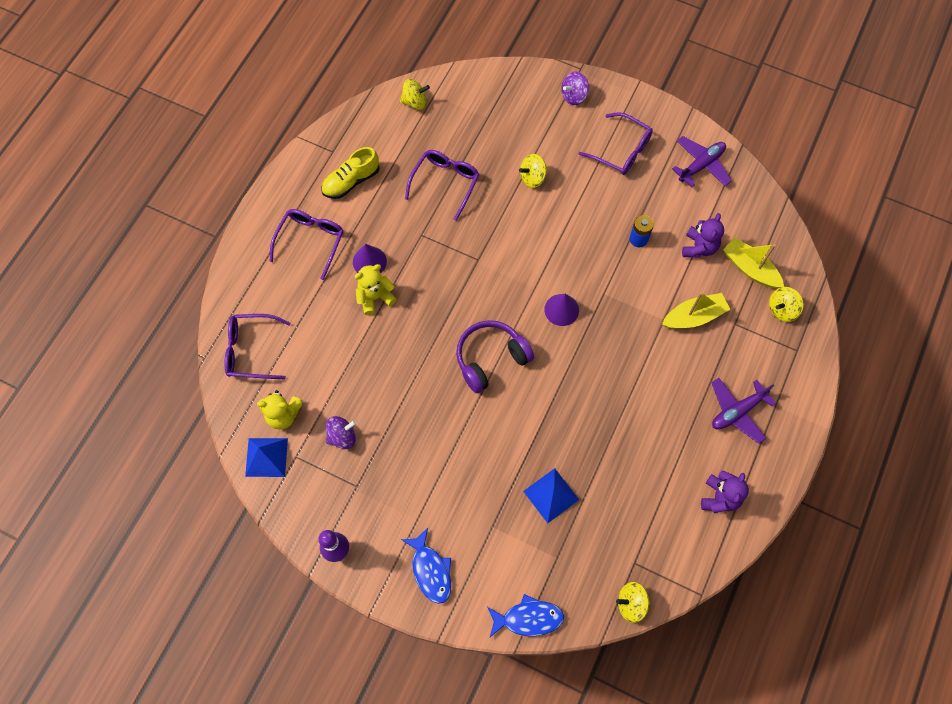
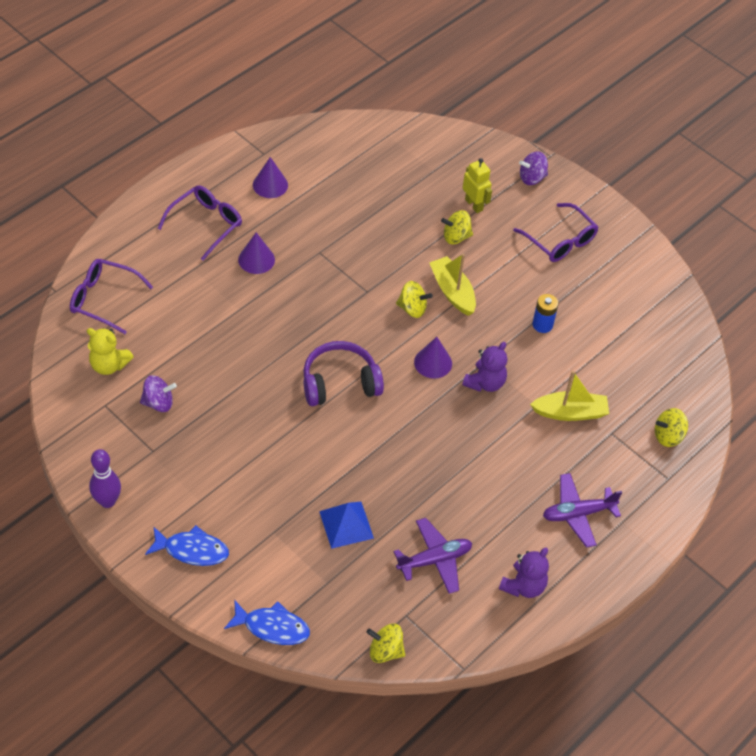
camera: 15 degrees right, 15 degrees down
(266, 457) = (75, 396): blue pyramid -> none
(351, 181) = (270, 185): yellow shoe -> purple cone
(375, 297) = (247, 292): yellow teddy bear -> none
(415, 102) = (366, 135): yellow spinning top -> yellow spinning top (412, 308)
(430, 570) = (192, 550): blue fish -> blue fish turned 75 degrees counterclockwise
(445, 183) = (364, 215): purple glasses -> none
(535, 140) = (474, 205): none -> yellow robot
(699, 247) = (603, 352): purple teddy bear -> purple teddy bear (485, 383)
(701, 165) = (639, 279): purple plane -> purple plane (434, 560)
(750, 268) = (650, 388): yellow boat -> yellow boat (452, 292)

